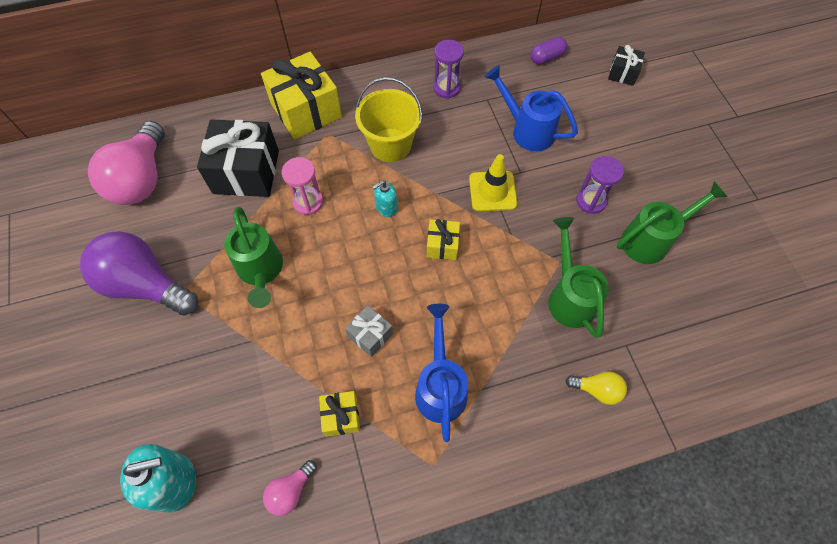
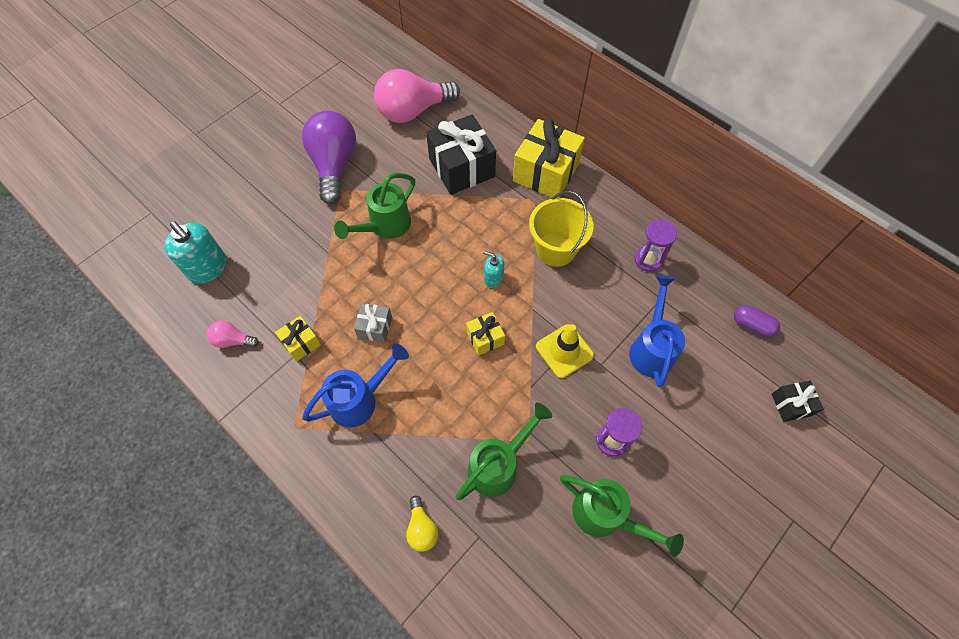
camera: 60 degrees right, 0 degrees up
(308, 202) = (462, 222): pink hourglass -> none

